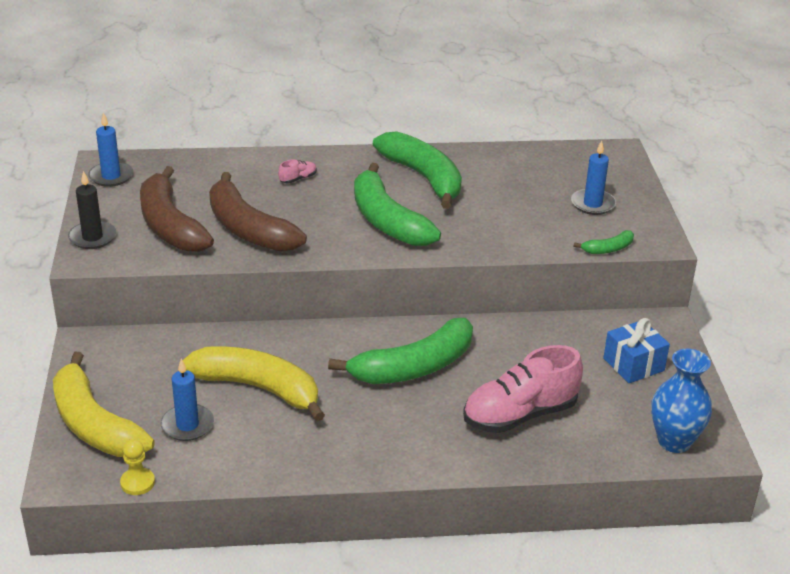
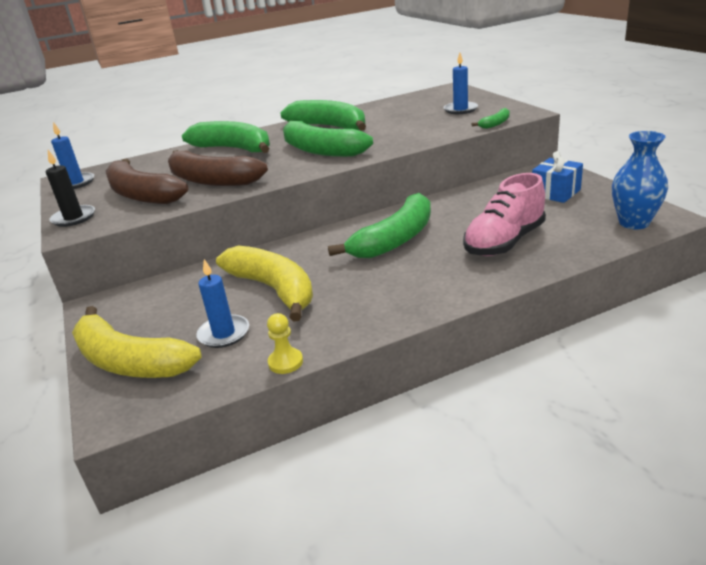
camera: 15 degrees left, 5 degrees down
(137, 483) = (198, 394): yellow pawn -> yellow pawn (285, 362)
(258, 388) = (273, 289): yellow banana -> yellow banana turned 45 degrees clockwise
(298, 179) = (234, 149): pink shoe -> green banana

